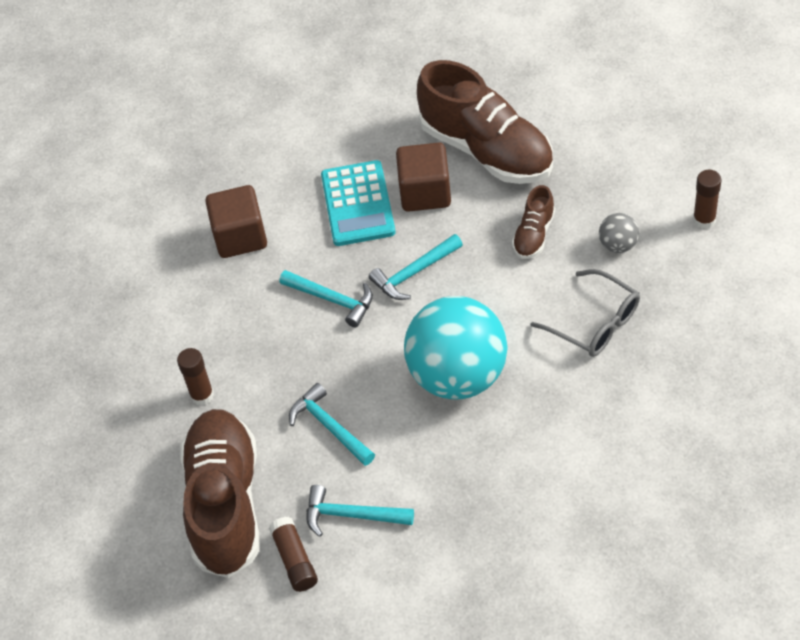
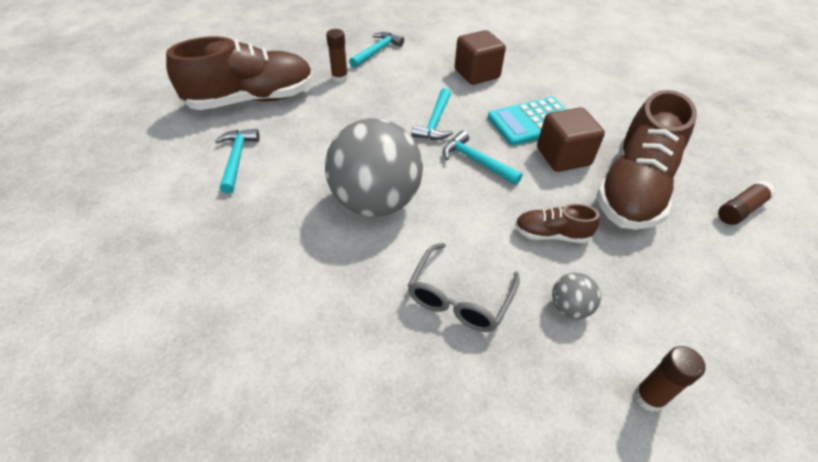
camera: 70 degrees right, 5 degrees down
(294, 560) = (201, 136): brown glue stick -> brown glue stick (740, 210)
(330, 427) = (317, 137): turquoise hammer -> turquoise hammer (377, 51)
(458, 376) = (376, 202): turquoise ball -> grey ball

